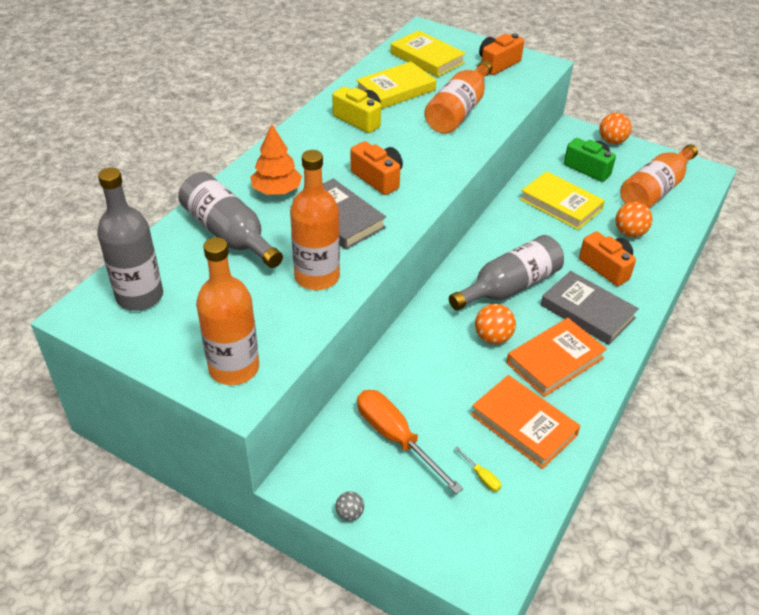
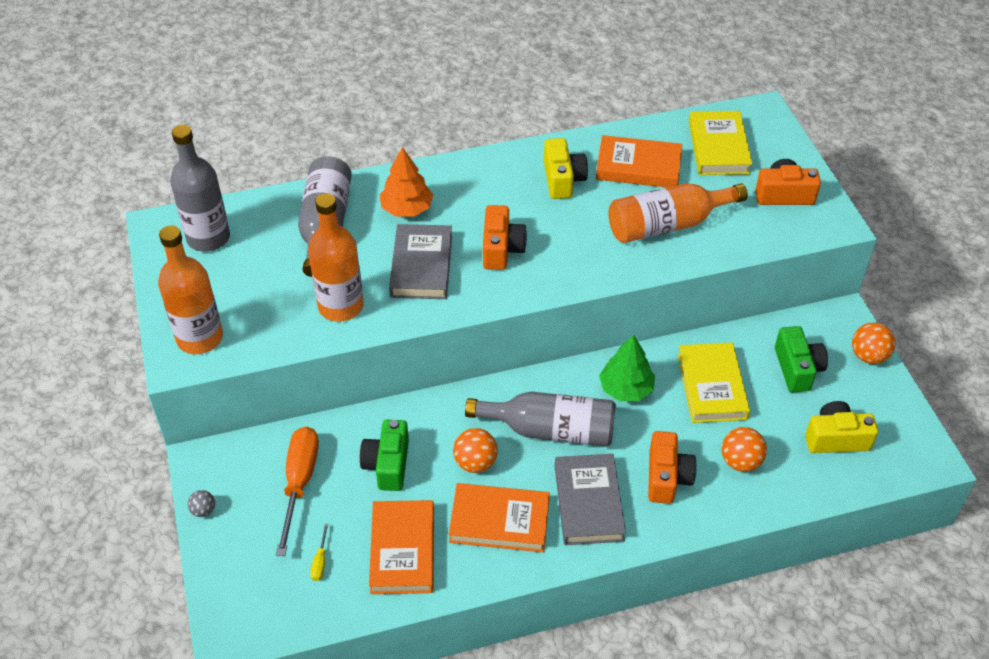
camera: 45 degrees right, 5 degrees up
(396, 90) = (638, 167): yellow book -> orange book
(439, 380) = (387, 464): none -> green camera
(518, 235) = (626, 389): none -> green tree
(655, 190) = (836, 438): orange bottle -> yellow camera

